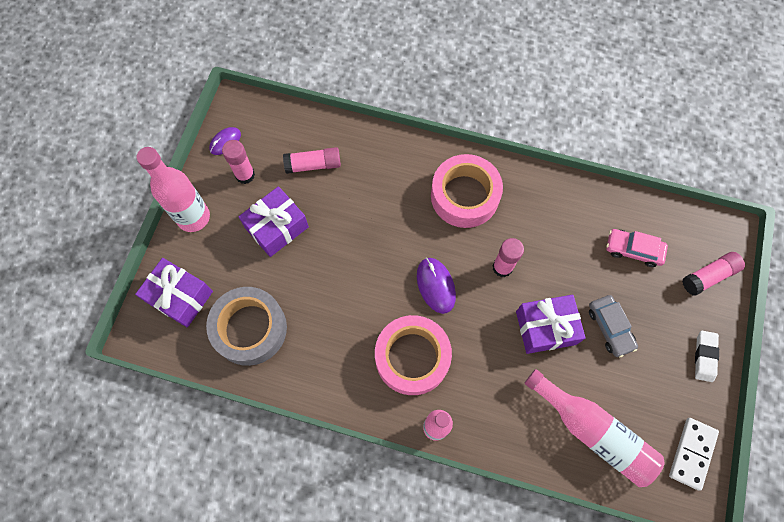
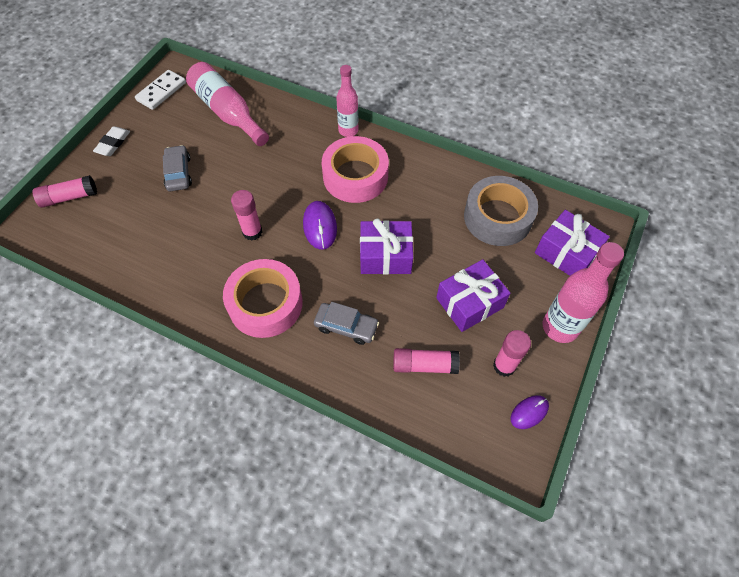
camera: 170 degrees left, 10 degrees down
(386, 187) = (346, 326): none -> grey car
(545, 327) = (233, 181): purple gift -> purple gift (385, 256)
(633, 250) = (123, 228): pink car -> none

